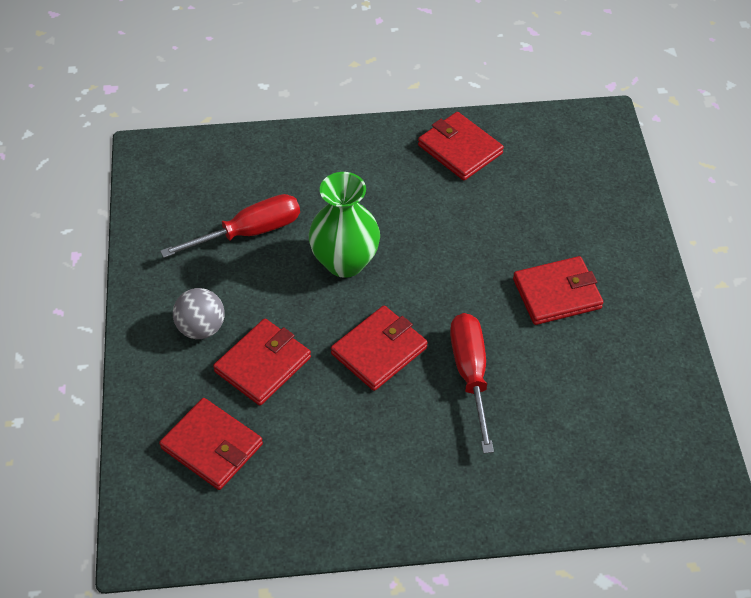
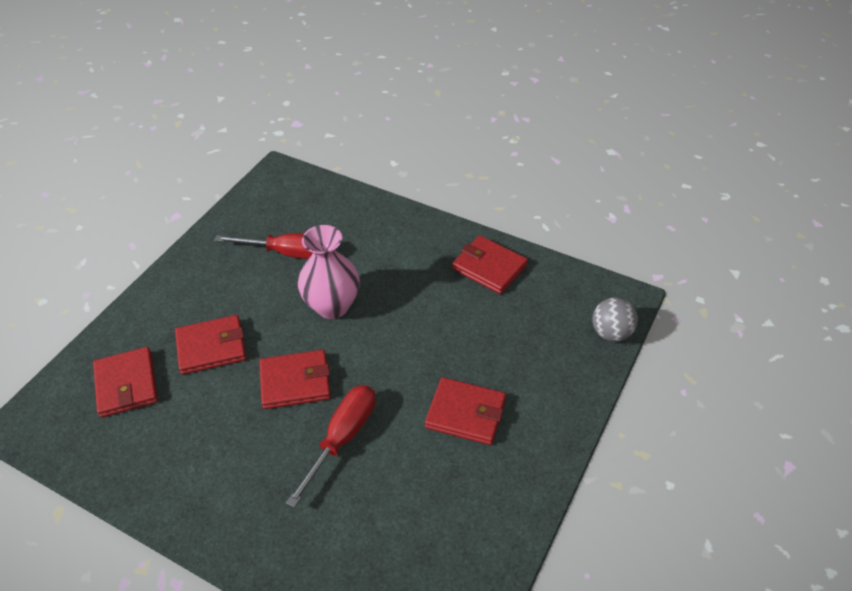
camera: 35 degrees right, 5 degrees down
(201, 328) = (198, 301): grey ball -> grey ball (611, 333)
(345, 262) = (332, 306): green vase -> pink vase
(460, 149) = (489, 267): red wallet -> red wallet turned 45 degrees counterclockwise

